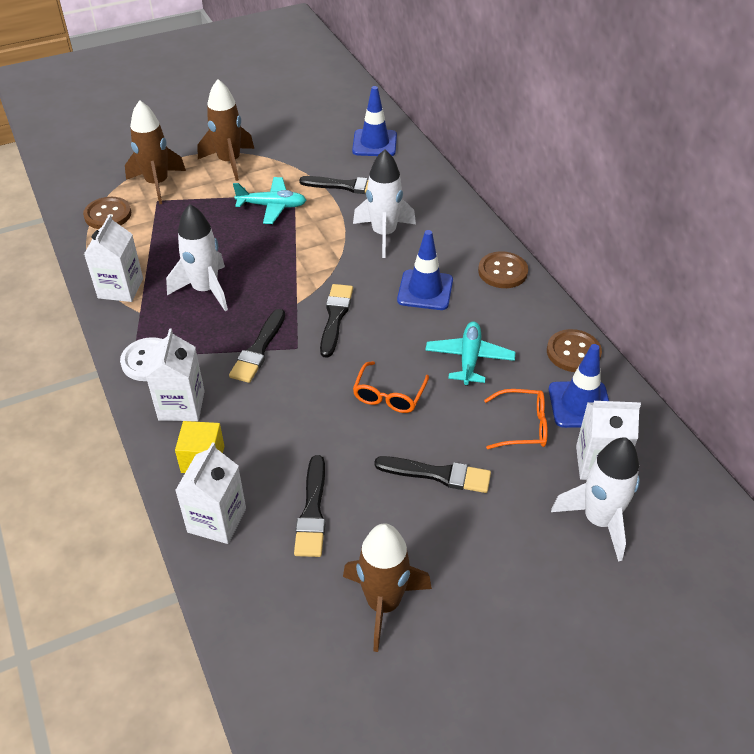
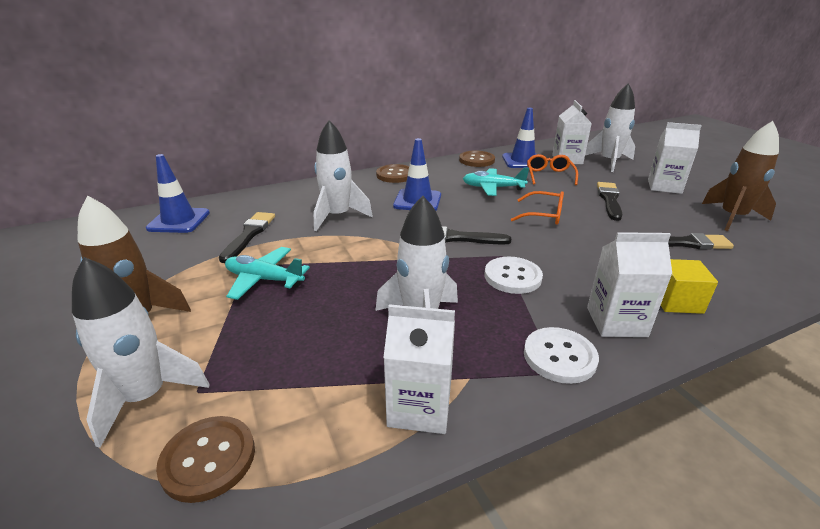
camera: 90 degrees left, 15 degrees down
(157, 184) = (146, 397): brown rocket -> white rocket
(217, 520) = (736, 288): white carton -> white carton (664, 186)
(258, 349) = (512, 277): black brush -> white button
(272, 206) = (264, 279): turquoise plane -> turquoise plane turned 75 degrees counterclockwise

